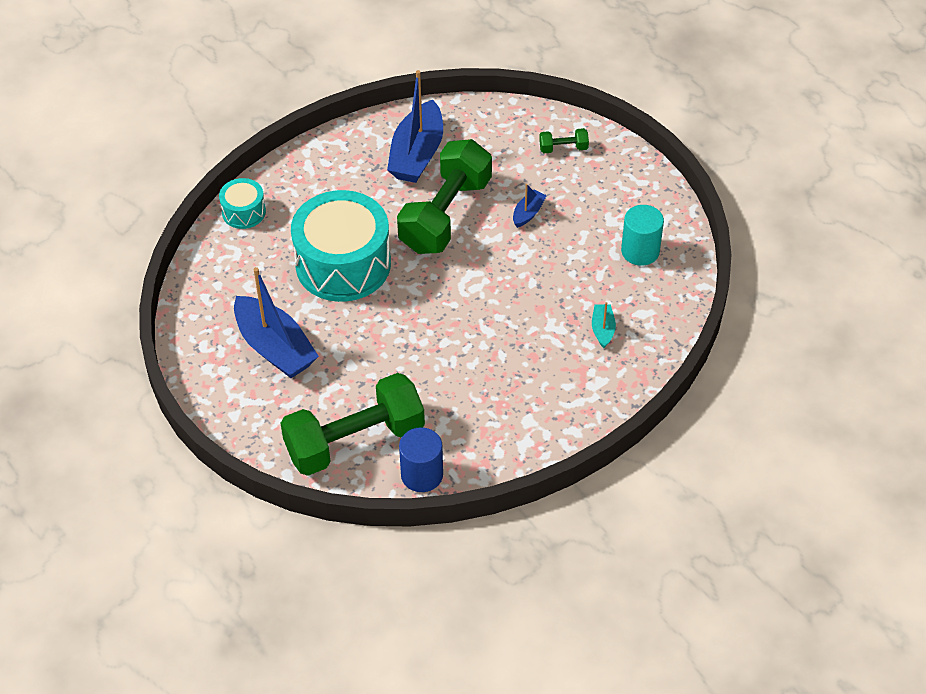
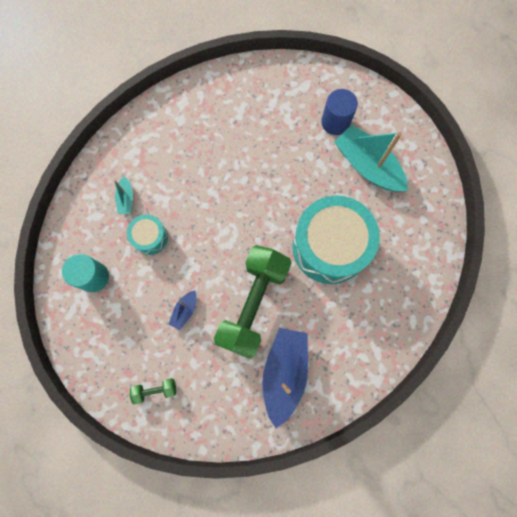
camera: 175 degrees right, 25 degrees up
(244, 212) = (420, 295): turquoise drum -> turquoise drum (150, 237)
(275, 348) = (367, 166): blue boat -> turquoise boat
(354, 441) = (298, 96): green dumbbell -> none
(422, 475) = (250, 75): blue cylinder -> blue cylinder (335, 122)

